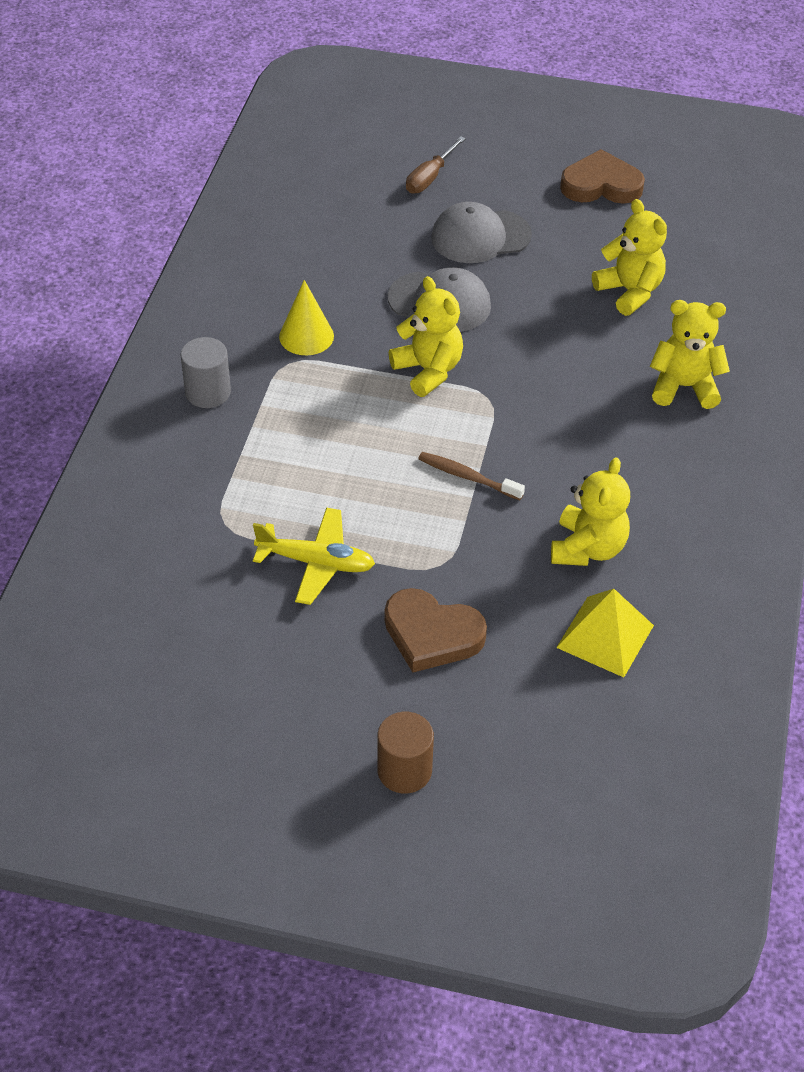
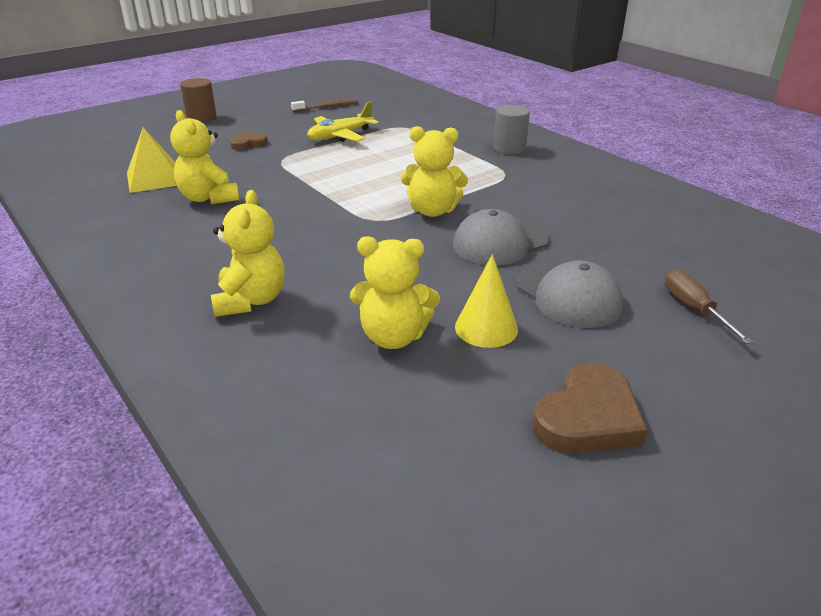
camera: 130 degrees right, 15 degrees down
(306, 336) = (525, 187): yellow cone -> yellow cone (486, 328)
(432, 634) = (248, 143): brown heart -> brown heart, size x0.57
(467, 477) = (323, 188): brown toothbrush -> brown toothbrush (327, 107)
(480, 236) = (568, 295): grey cap -> grey cap turned 120 degrees clockwise
(684, 387) = (251, 300): yellow teddy bear -> yellow teddy bear turned 45 degrees counterclockwise

